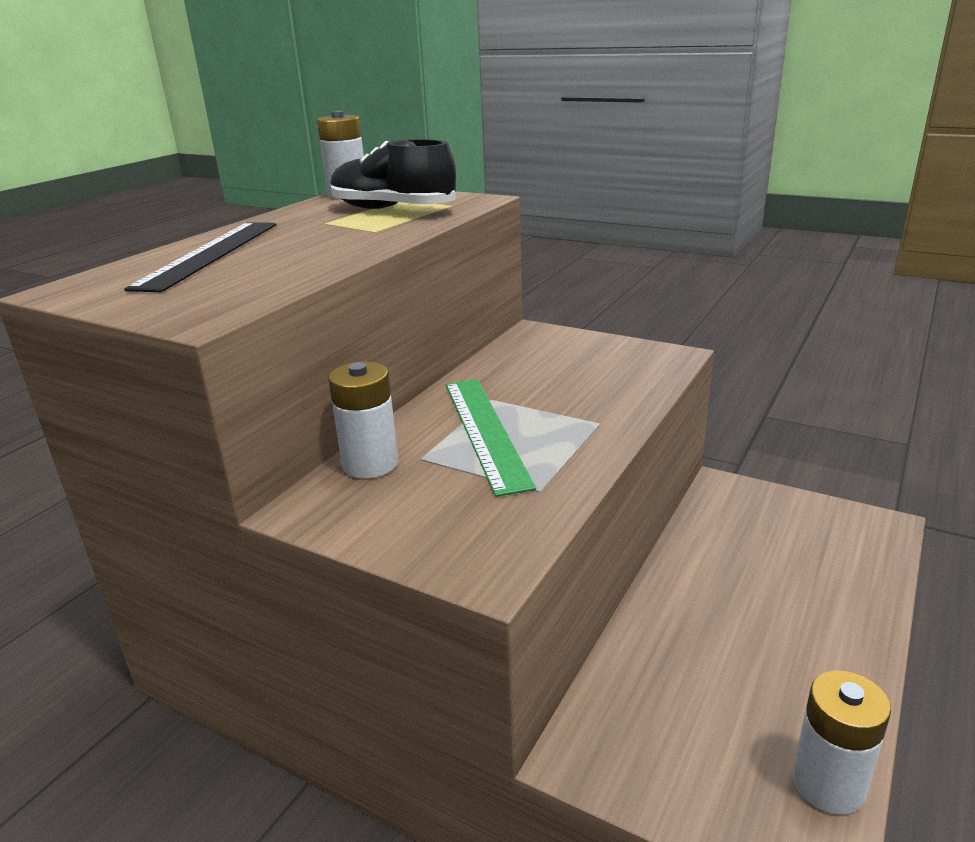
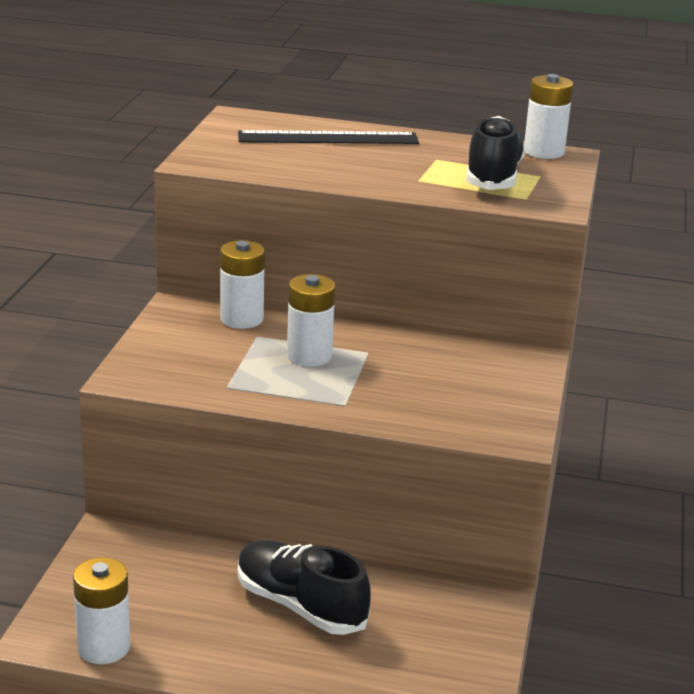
camera: 70 degrees right, 0 degrees up
(485, 431) = (309, 356): green ruler -> white battery
(733, 599) = (300, 606): none -> black shoe

